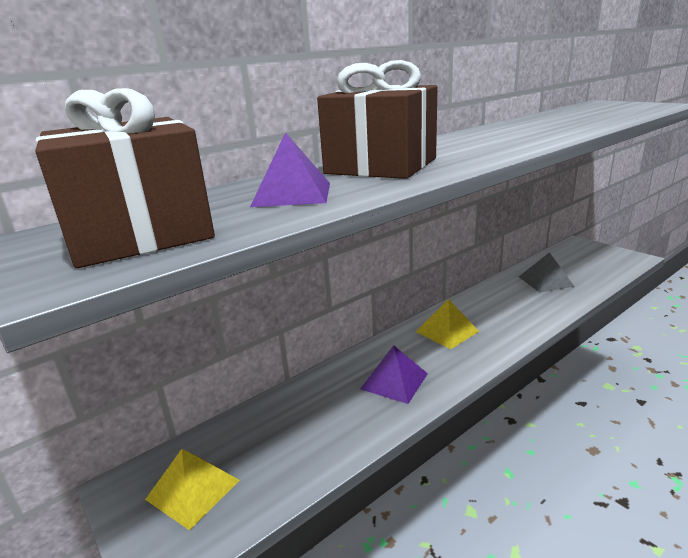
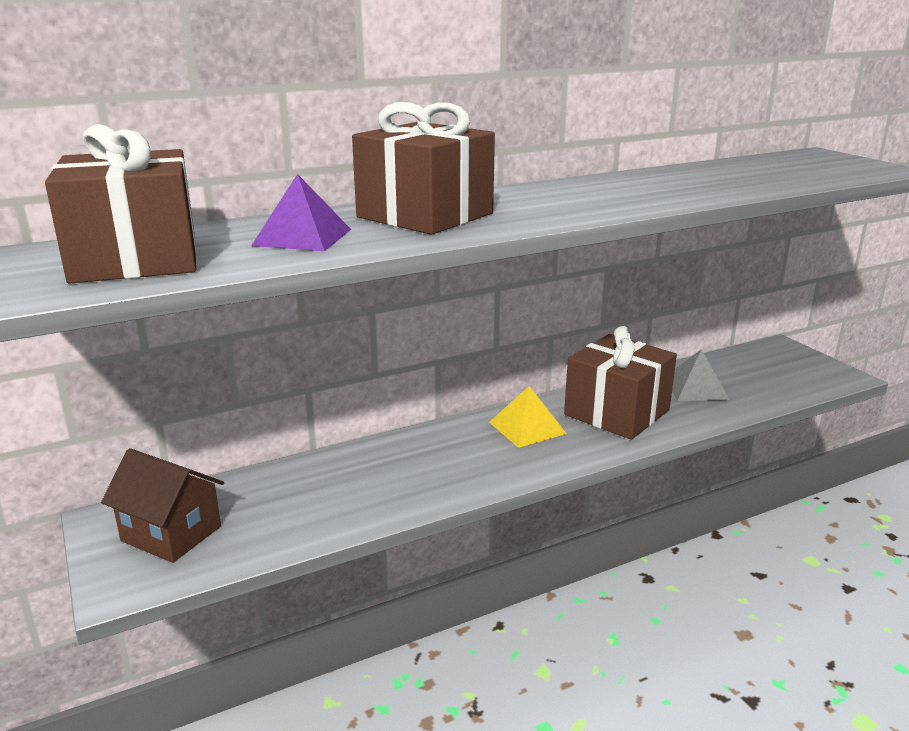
camera: 10 degrees right, 0 degrees up
(193, 489) = (171, 533): yellow pyramid -> brown house
(394, 381) = (431, 470): purple pyramid -> none
(504, 308) = (616, 412): none -> brown gift

